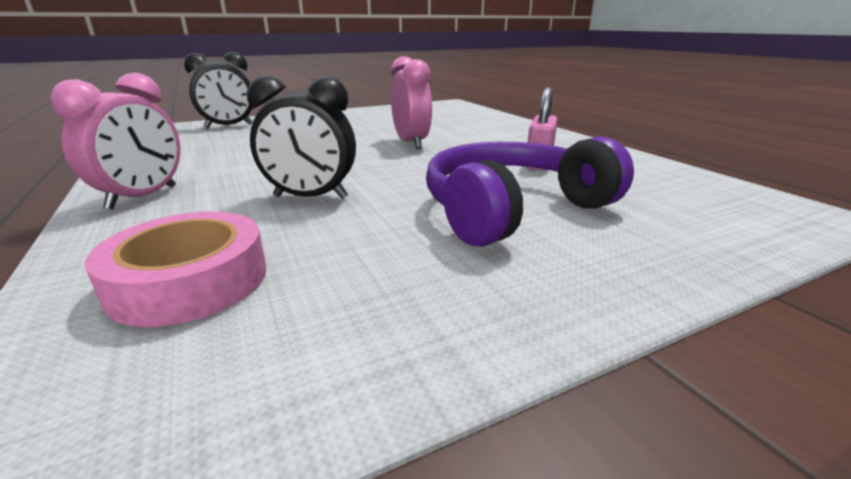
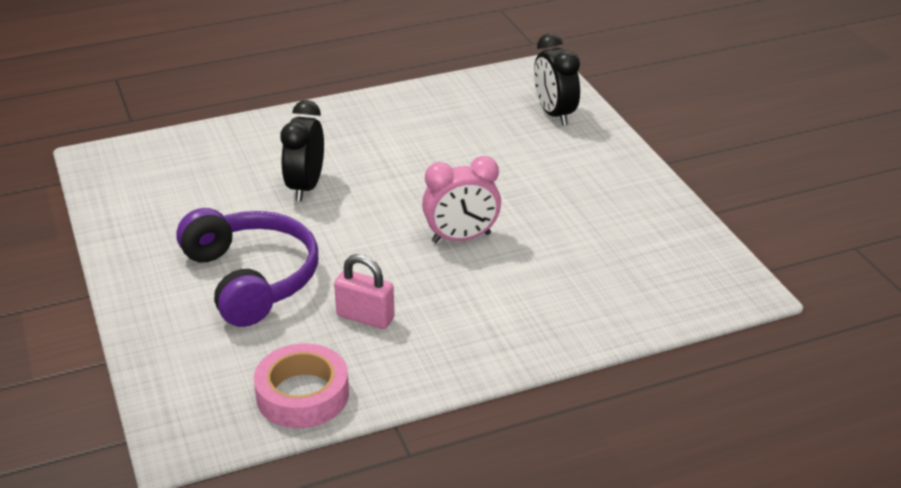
camera: 95 degrees right, 10 degrees up
(143, 197) = (326, 121): pink clock -> none
(189, 280) = (200, 162): pink tape -> pink tape (302, 395)

